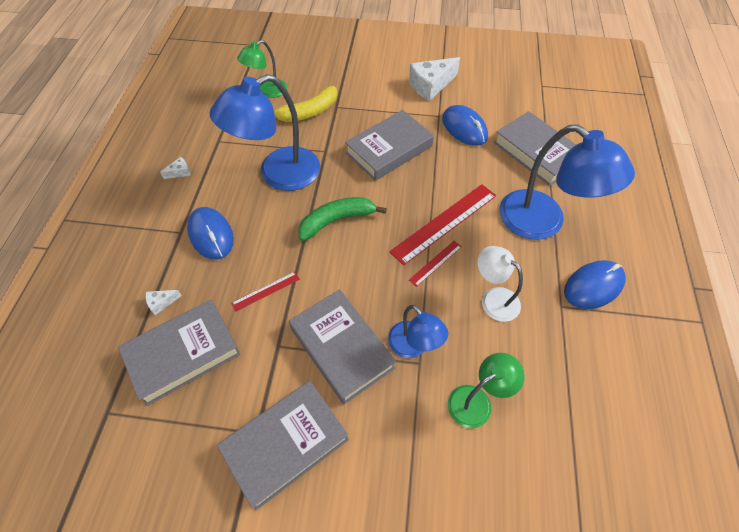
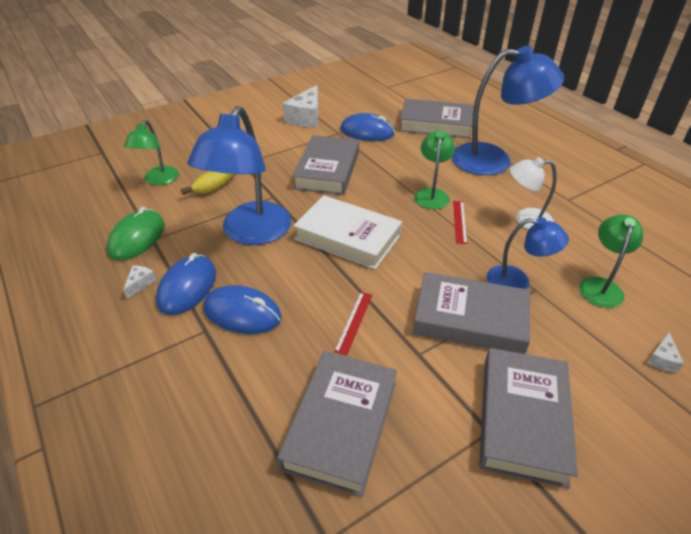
camera: 40 degrees left, 15 degrees down
(161, 303) = (261, 399): white cheese -> white cheese (662, 359)
(210, 134) = (137, 238): none -> green mouse
(336, 220) = (348, 237): green banana -> white book
(444, 223) = (432, 194): red ruler -> green lamp
(593, 286) = (569, 178): blue mouse -> blue mouse (187, 287)

